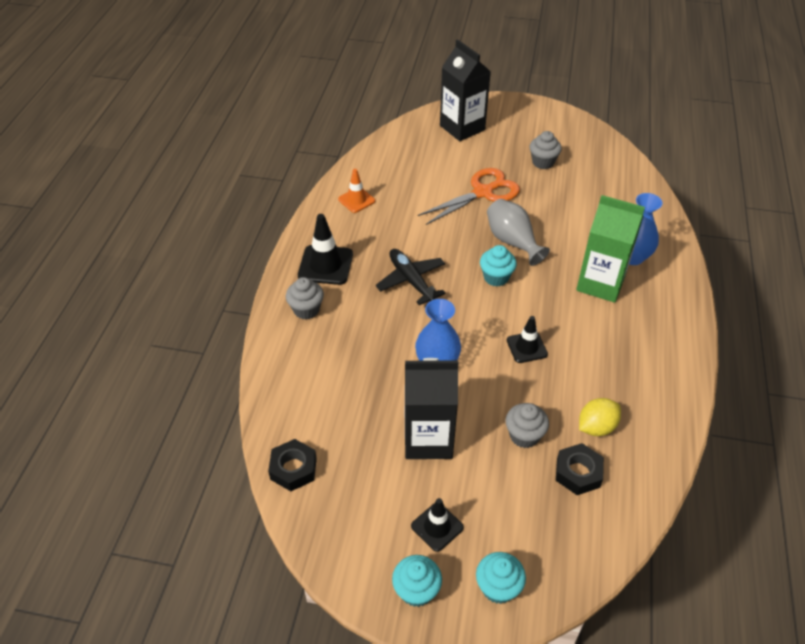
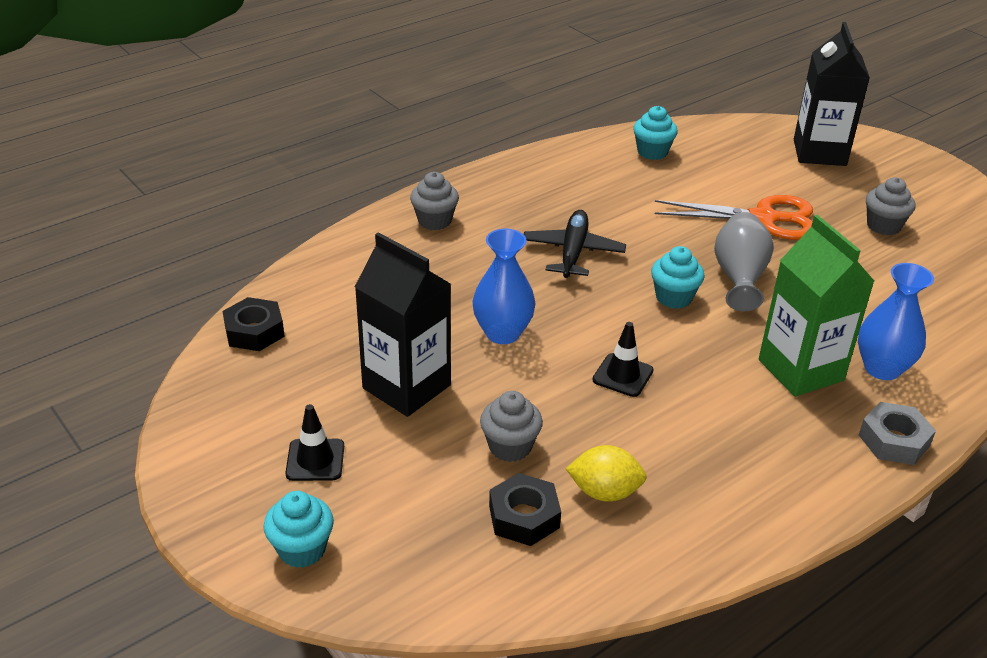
camera: 40 degrees right, 10 degrees down
(325, 265) = (502, 196): black traffic cone -> none
(356, 200) = (607, 160): orange traffic cone -> none
(416, 590) = (226, 494): turquoise cupcake -> turquoise cupcake (652, 152)
(678, 298) = (893, 440): none -> grey nut

